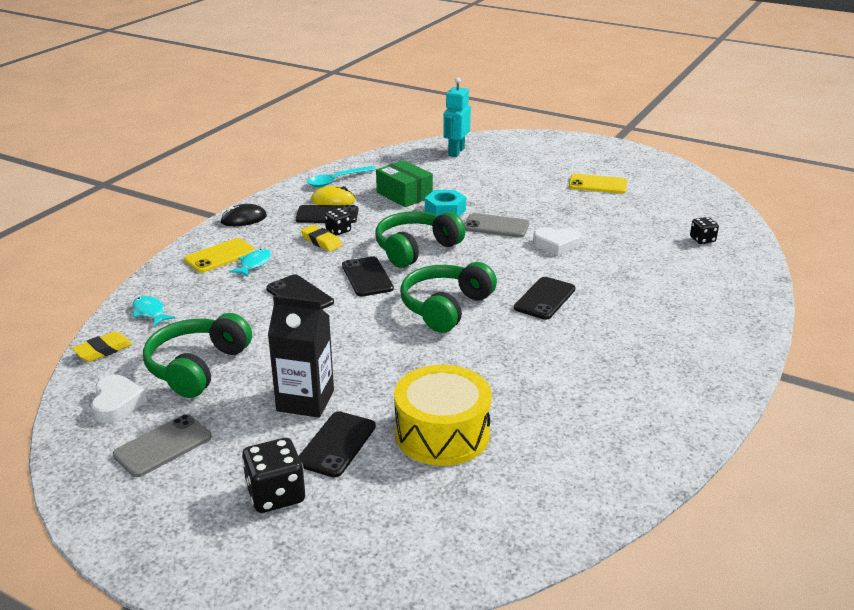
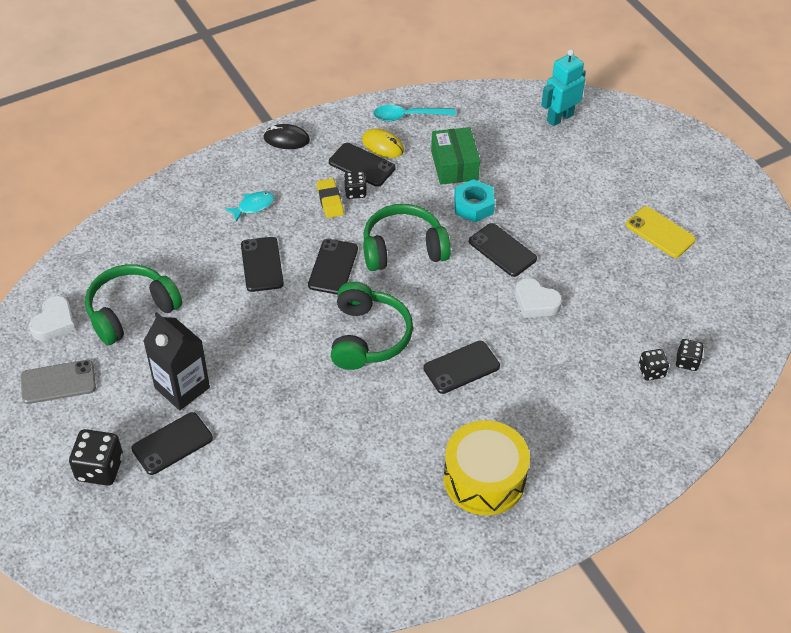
camera: 30 degrees right, 20 degrees up
(103, 350) = (78, 259): yellow eraser -> none
(150, 312) = (136, 230): turquoise fish -> none
(220, 256) = (234, 182): yellow phone -> none
(442, 433) = (253, 474): yellow drum -> yellow drum (484, 479)
(445, 307) = (368, 337): green headphones -> green headphones turned 120 degrees clockwise
(496, 226) = (502, 250): grey phone -> black phone
(686, 252) = (651, 371): none -> black dice

